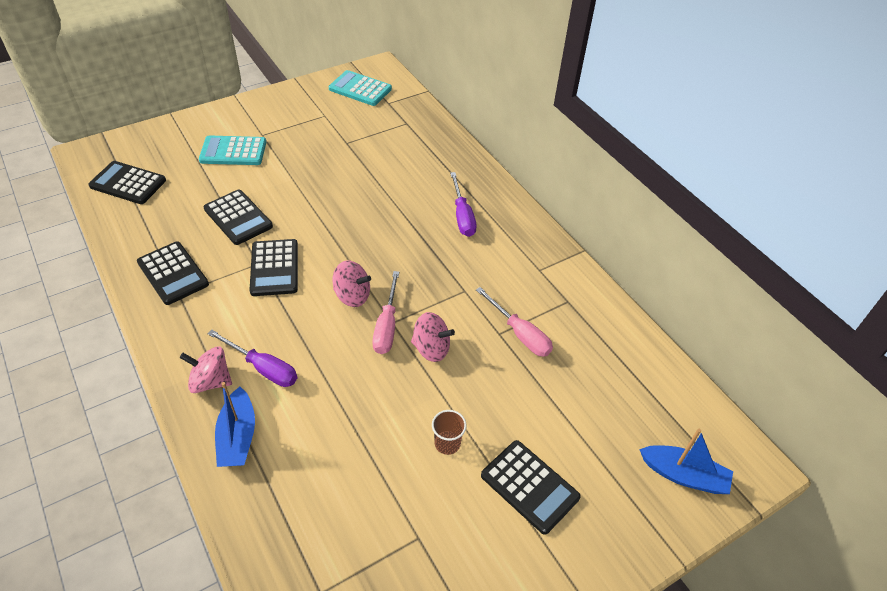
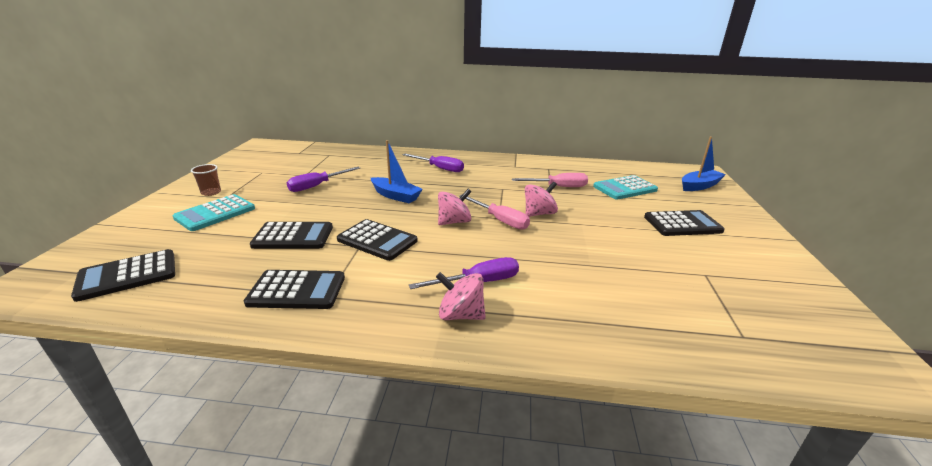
camera: 50 degrees left, 20 degrees down
(211, 381) = (461, 315): pink spinning top -> pink spinning top turned 60 degrees clockwise
(238, 436) = (542, 322): blue boat -> blue boat (396, 196)
(333, 166) = (317, 186): none -> purple screwdriver
(360, 89) = (265, 155): turquoise calculator -> turquoise calculator (624, 188)
(447, 443) = (627, 236): brown cup -> brown cup (211, 192)

